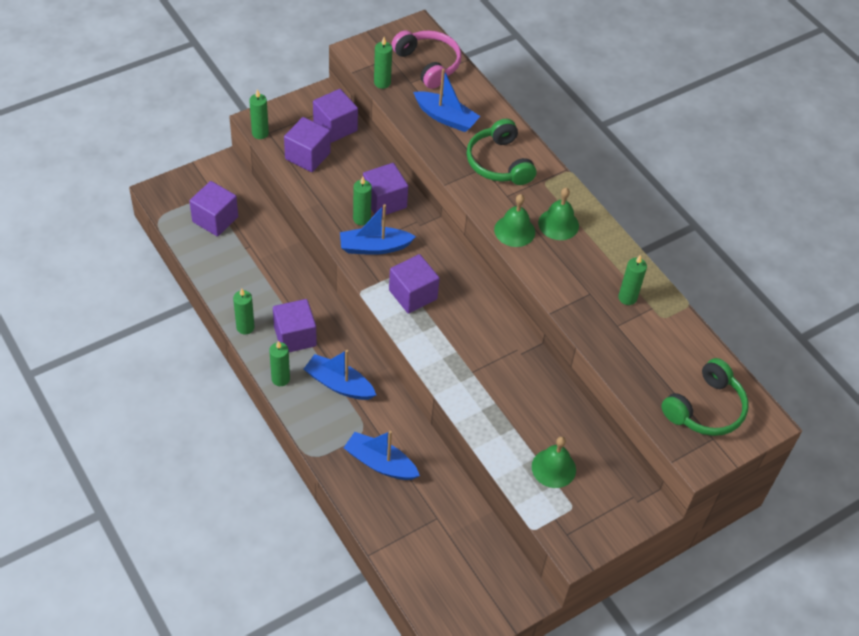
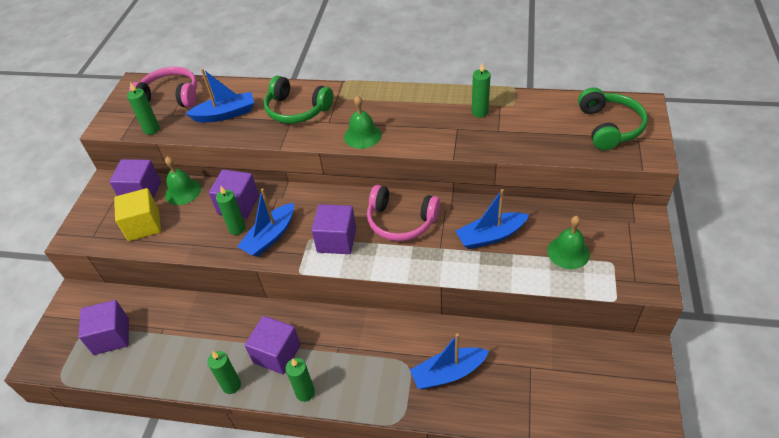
camera: 40 degrees left, 5 degrees down
(260, 133) = (86, 242): green candle -> none
(307, 156) = (143, 225): purple cube -> yellow cube
(339, 384) = (350, 353): blue boat -> blue boat (490, 236)
(474, 326) = (401, 221): none -> pink headphones
(558, 224) = (382, 110): green bell -> green bell (183, 191)

